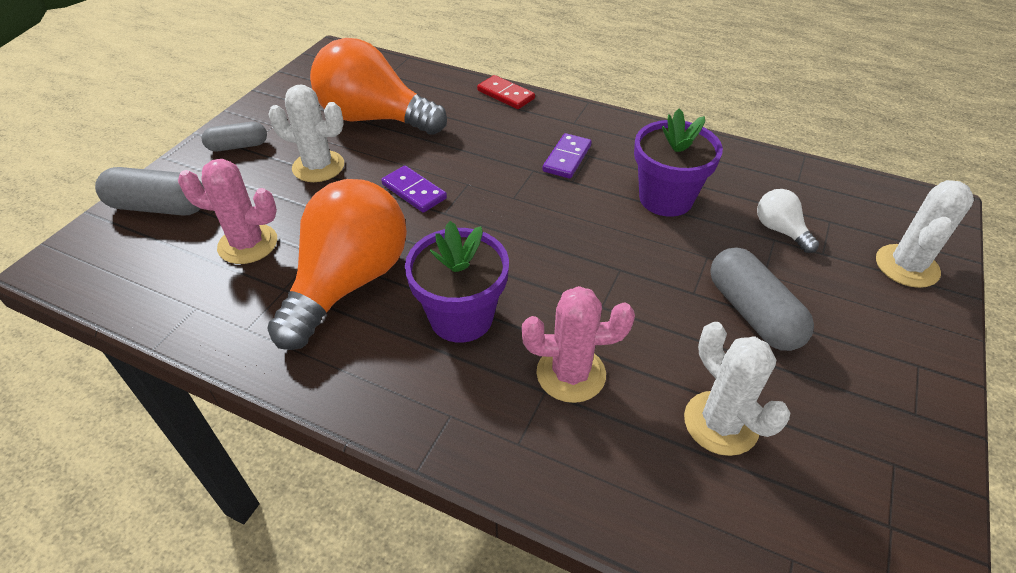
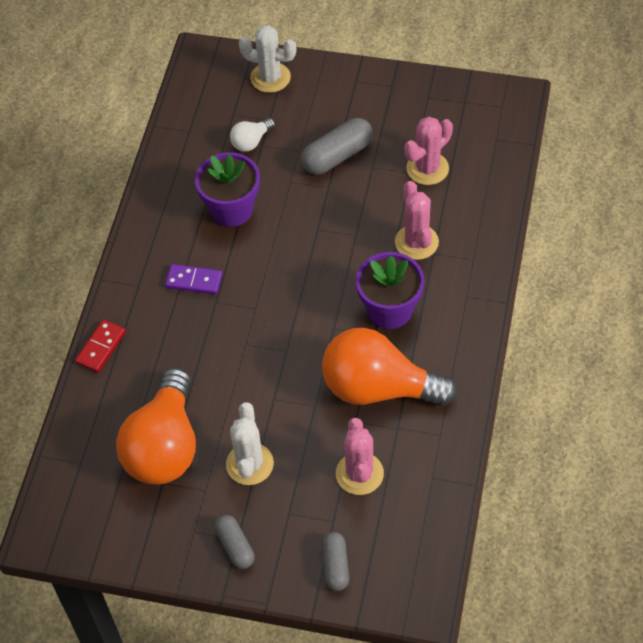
camera: 100 degrees left, 10 degrees up
(159, 207) = (335, 565): grey capsule -> grey capsule, size x0.63
(414, 191) = (265, 379): purple domino -> none
(720, 423) = (427, 168): white cactus -> pink cactus

